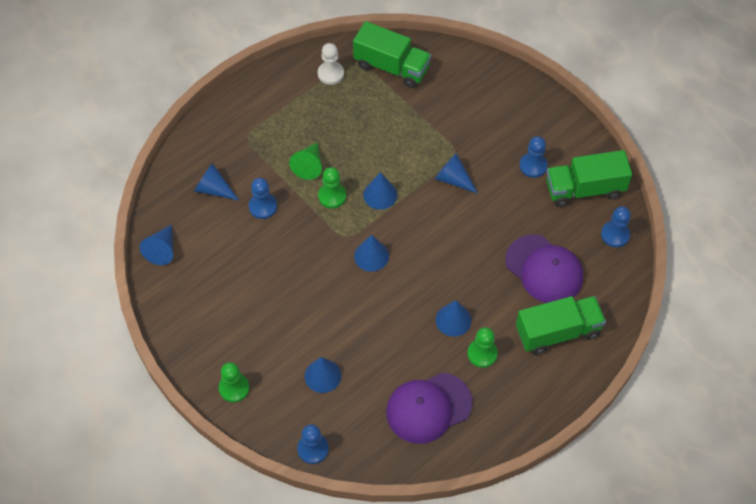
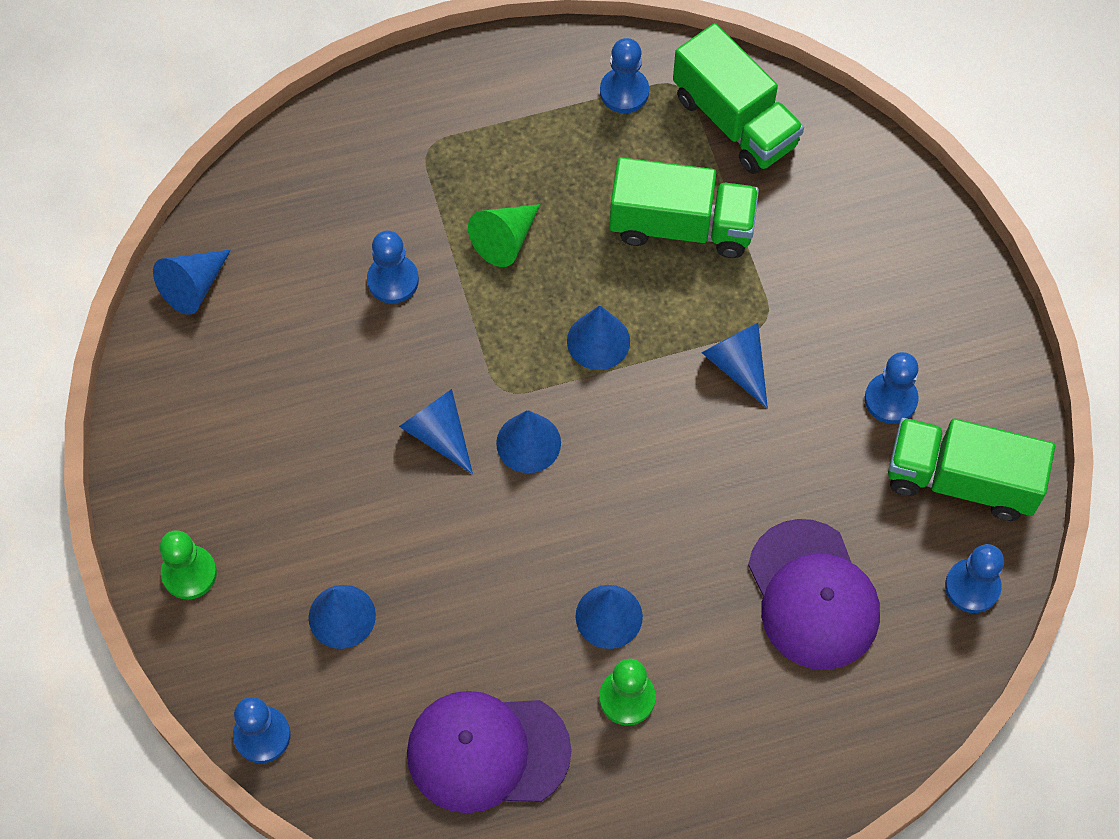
camera: 25 degrees right, 5 degrees up
(213, 189) = (328, 216): blue cone -> blue cone (438, 433)
(330, 74) = (624, 92): white pawn -> blue pawn
(332, 196) = (516, 310): green pawn -> none
(557, 332) = (778, 718): green truck -> green truck (681, 226)

